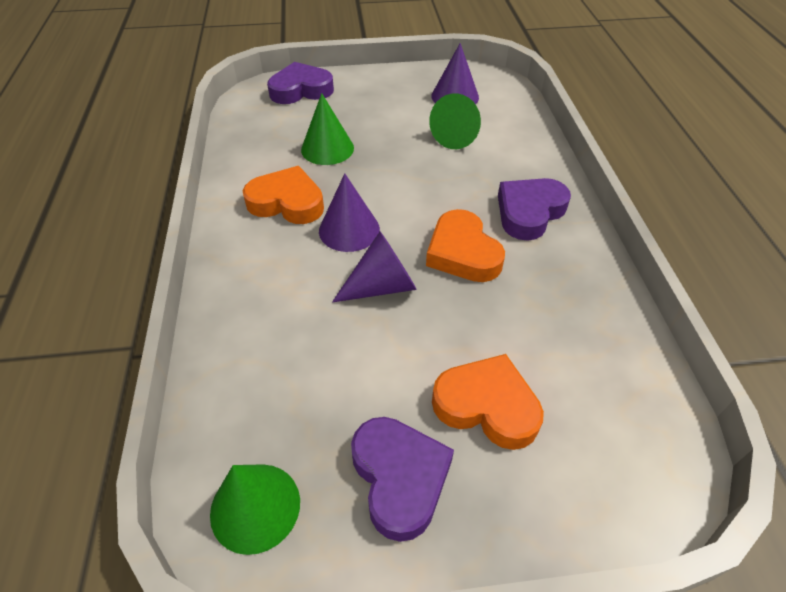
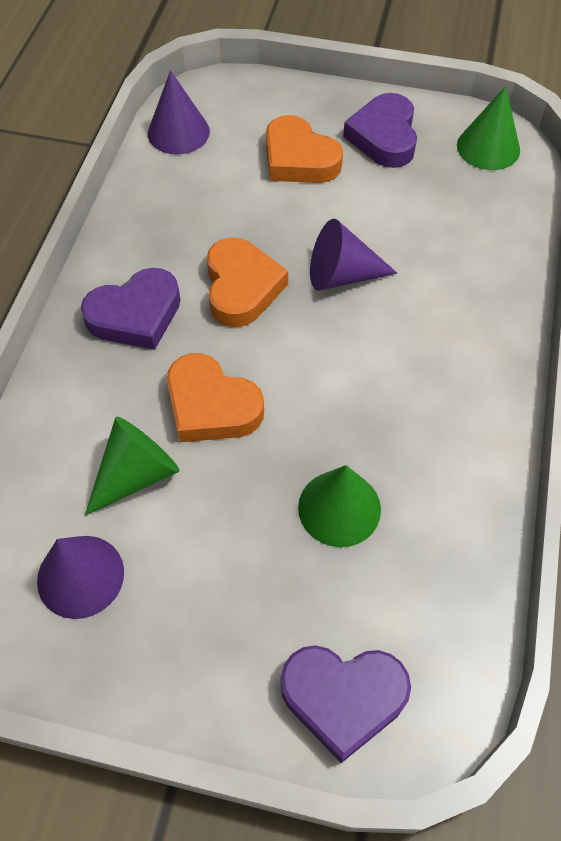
camera: 160 degrees left, 10 degrees up
(287, 202) = (419, 418): orange heart -> orange heart (211, 406)
(349, 230) = (353, 353): purple cone -> purple cone (178, 132)

